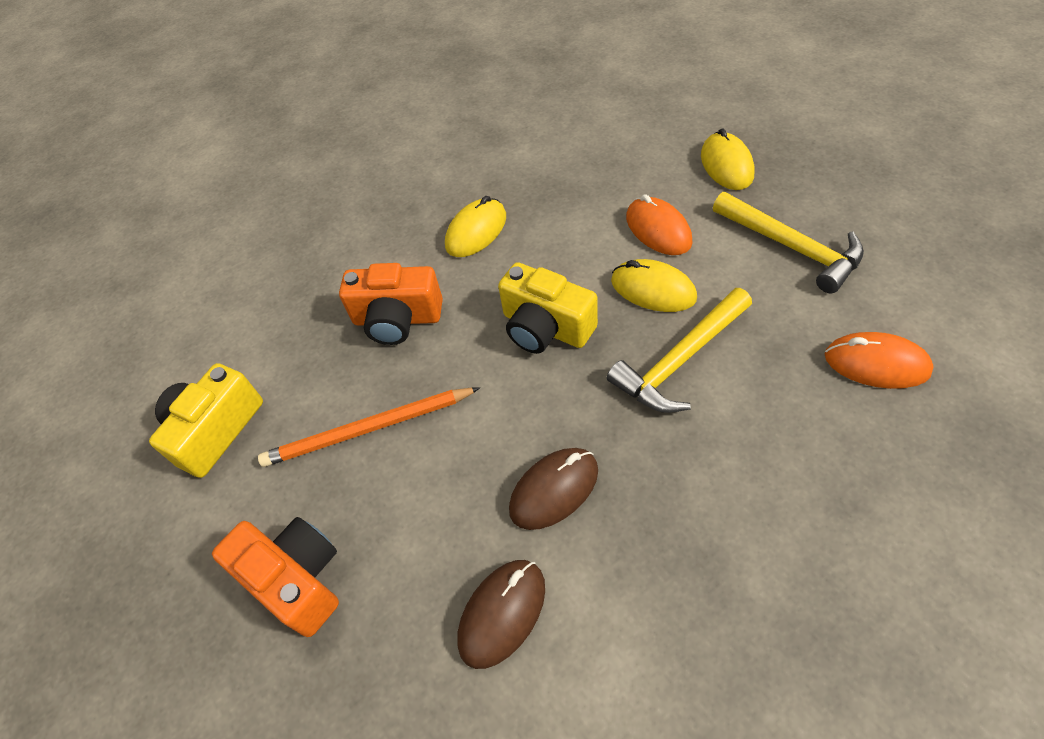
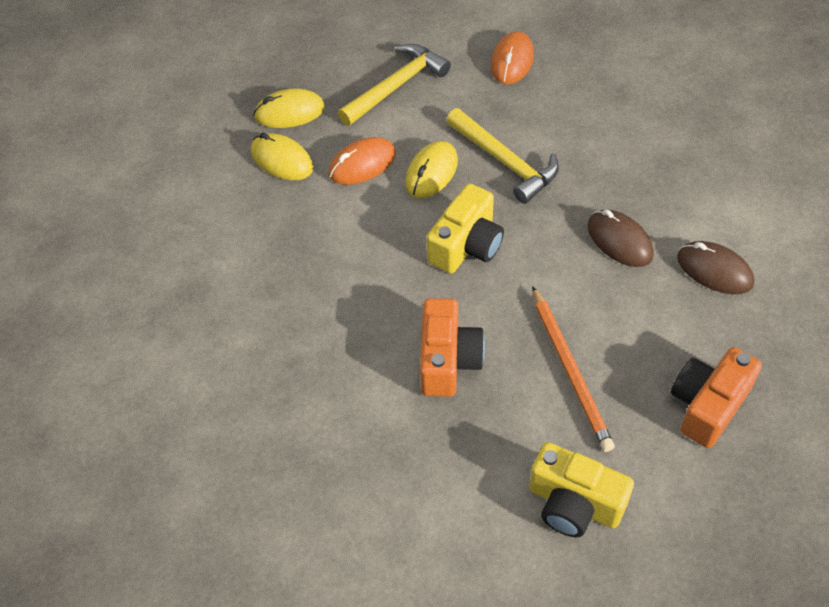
camera: 95 degrees left, 0 degrees up
(476, 231) = (339, 301): yellow mouse -> yellow mouse (282, 160)

